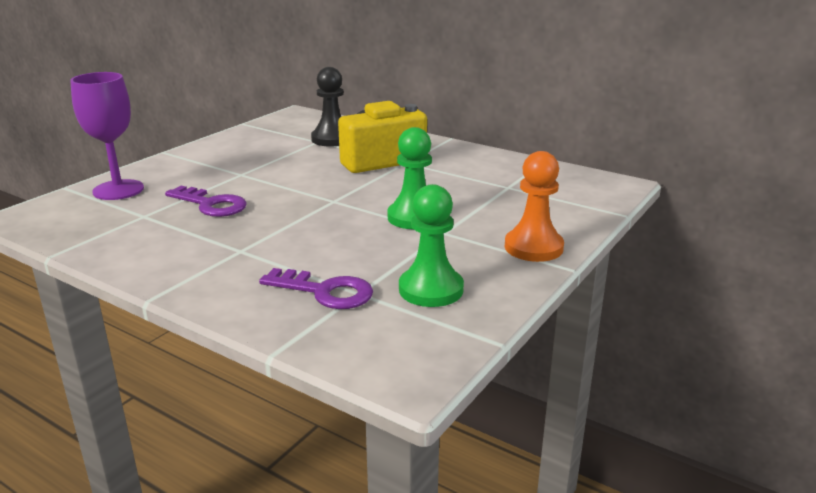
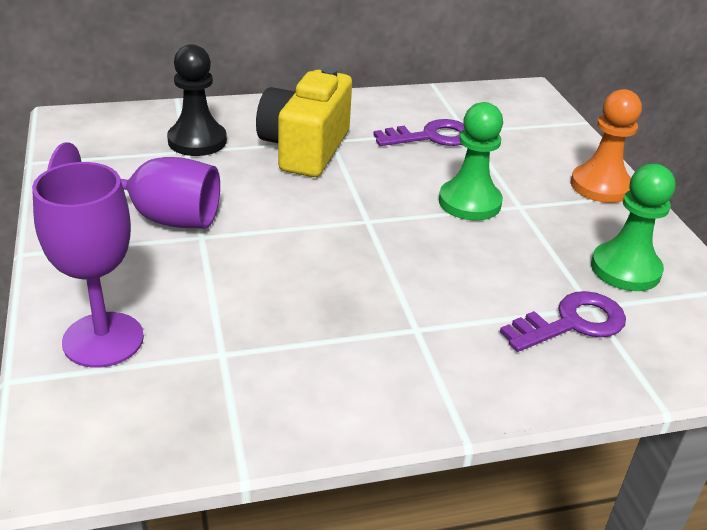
camera: 50 degrees left, 10 degrees up
(211, 205) = (264, 294): purple key -> purple key (431, 137)
(241, 160) = (157, 217): none -> purple goblet

